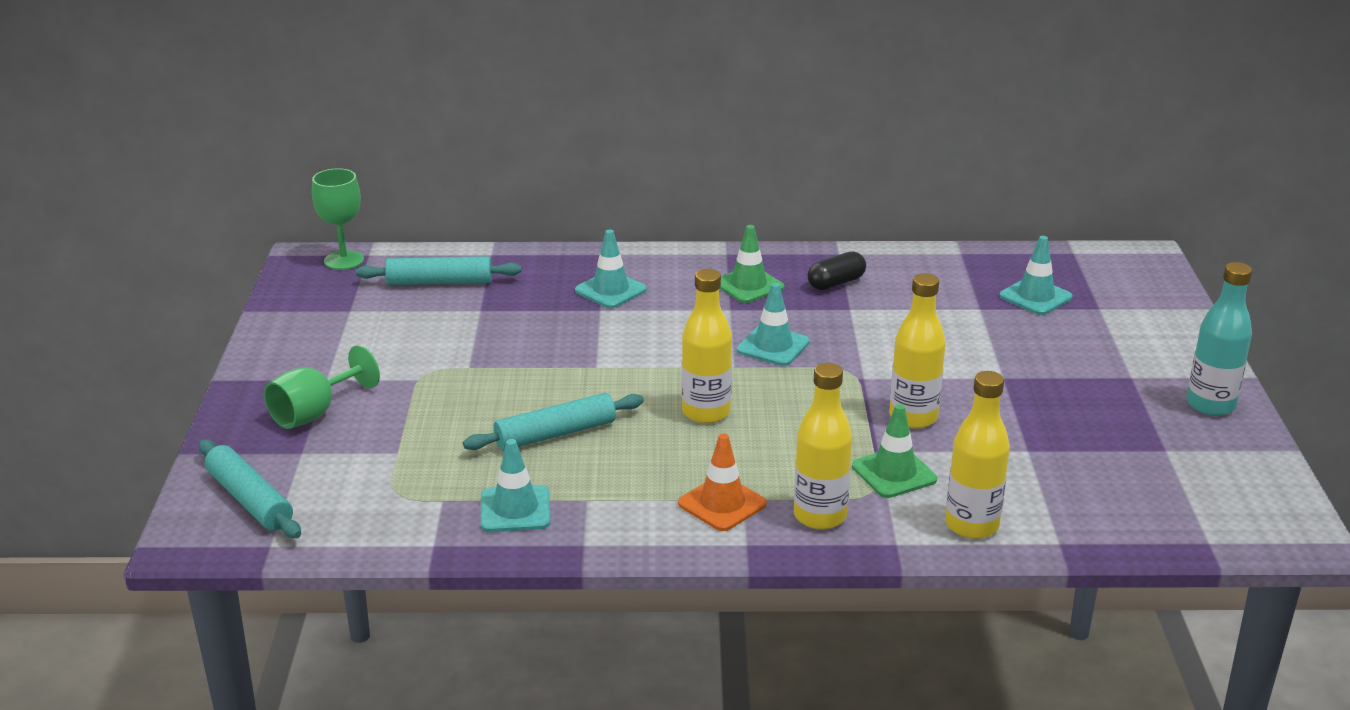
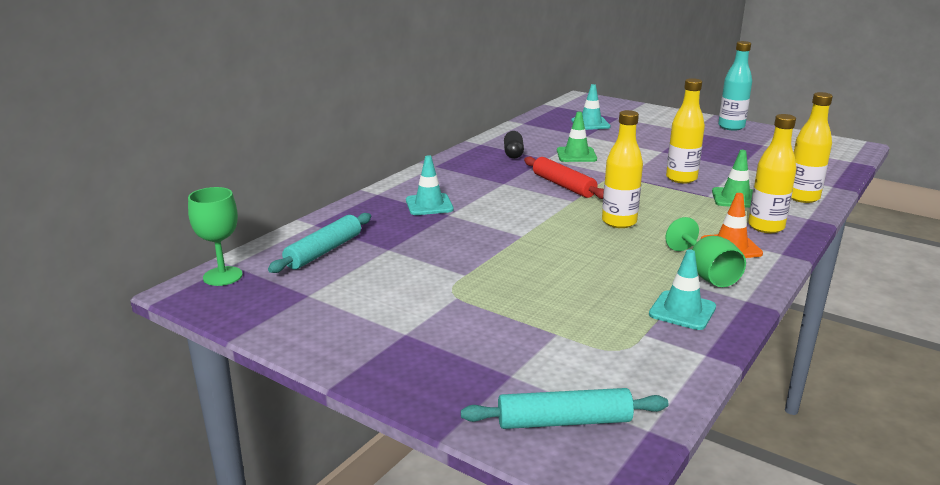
camera: 55 degrees left, 5 degrees down
(314, 413) = (454, 353): green goblet -> green goblet (706, 274)
(555, 434) = (595, 271): turquoise rolling pin -> none
(748, 285) = (483, 171): green traffic cone -> green traffic cone (576, 155)
(773, 346) = (563, 185): turquoise traffic cone -> red rolling pin

